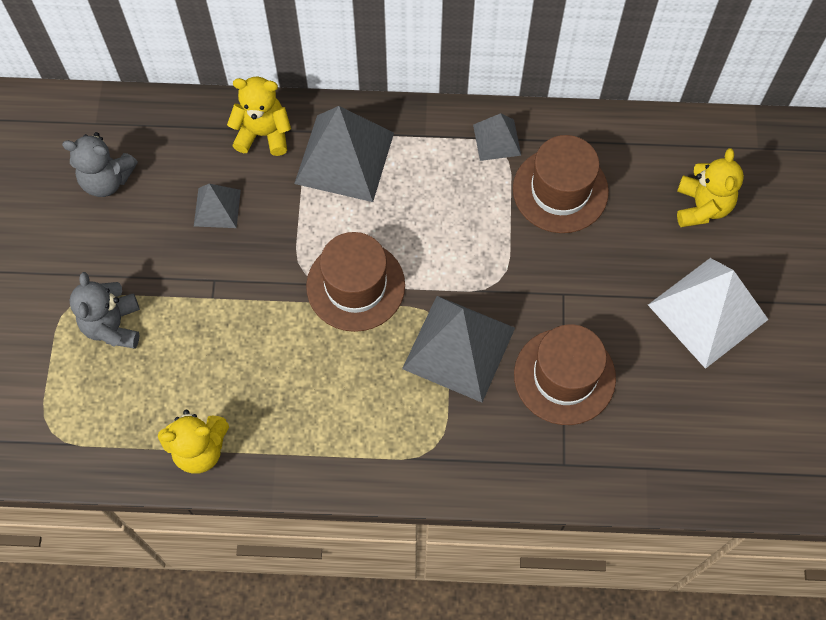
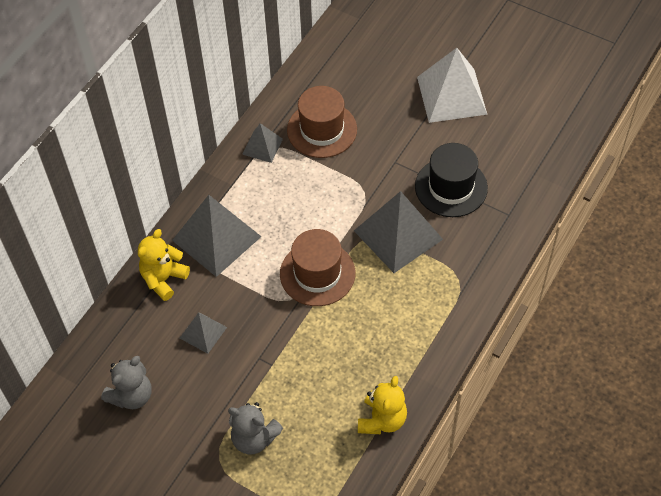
camera: 60 degrees left, 10 degrees down
(564, 376) = (451, 187): brown hat -> black hat
(701, 207) = (380, 64): yellow teddy bear -> none

